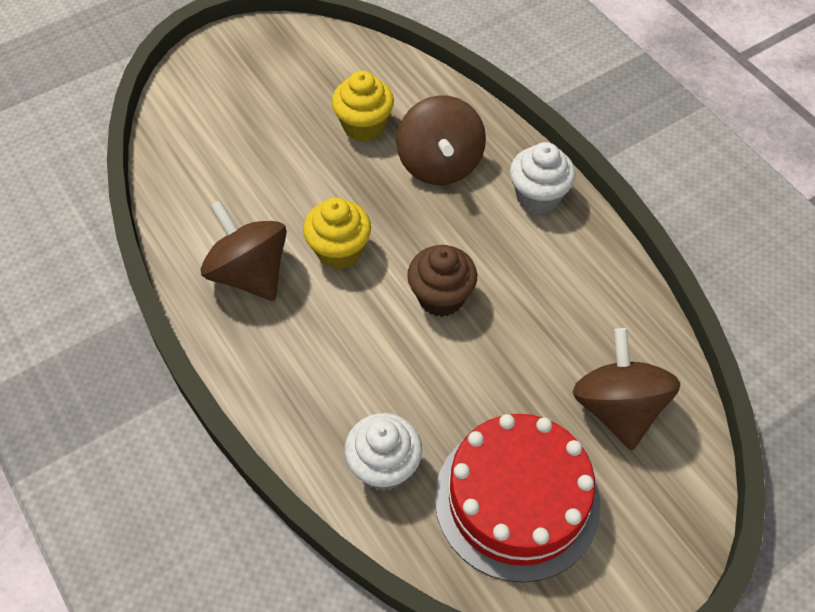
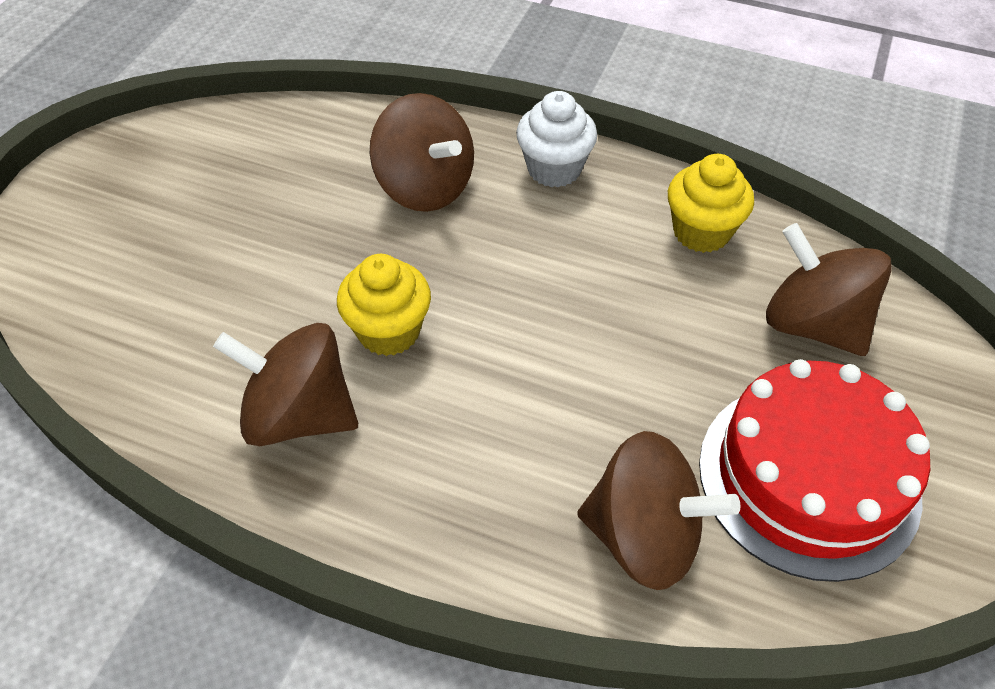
camera: 35 degrees left, 5 degrees down
(364, 126) = (307, 190): yellow cupcake -> yellow cupcake (701, 232)
(384, 467) = (644, 536): white cupcake -> brown spinning top
(441, 297) = (544, 317): brown cupcake -> none

